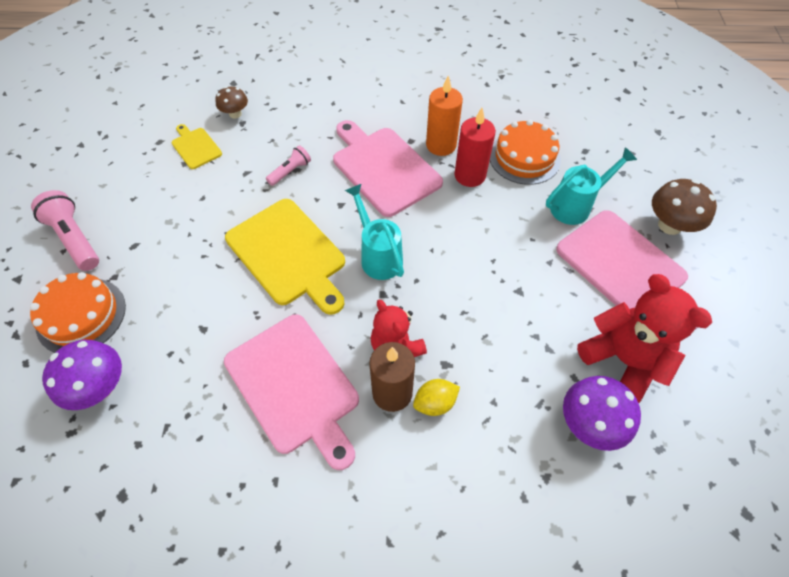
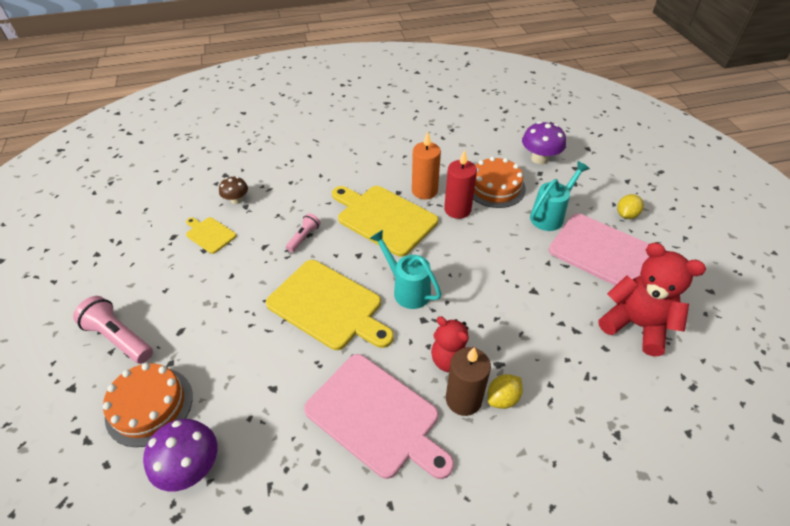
camera: 15 degrees left, 10 degrees down
(384, 168) = (384, 218): pink cutting board -> yellow cutting board
(589, 423) = (632, 381): purple mushroom -> purple mushroom (539, 159)
(669, 225) = (626, 215): brown mushroom -> yellow lemon

